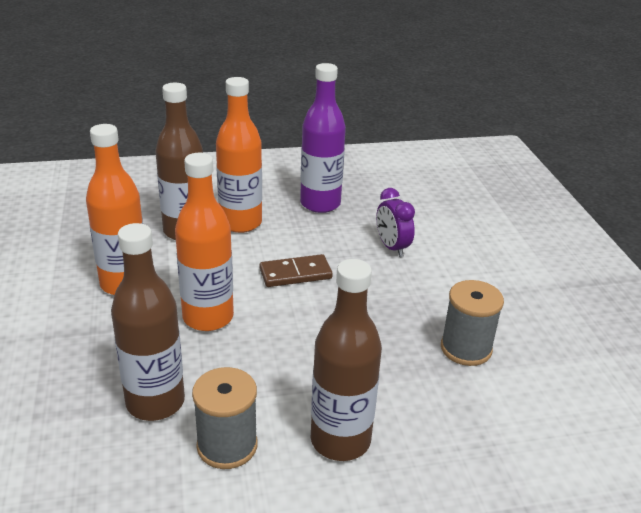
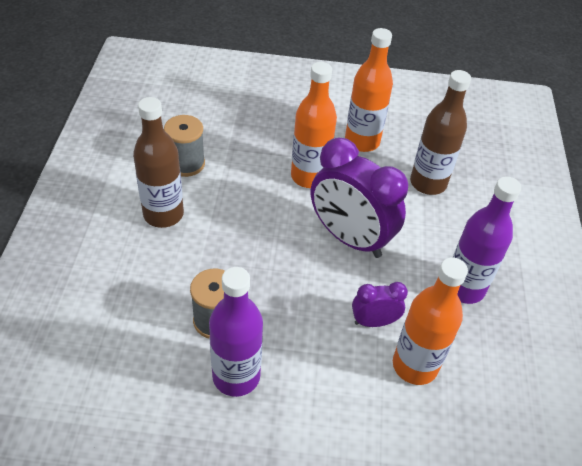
camera: 105 degrees right, 15 degrees up
(155, 402) = (236, 140): brown bottle -> none
(240, 223) = (436, 220): orange bottle -> orange bottle (415, 365)
(295, 273) = (349, 238): brown domino -> purple clock
(514, 320) = (236, 376): none -> purple bottle

